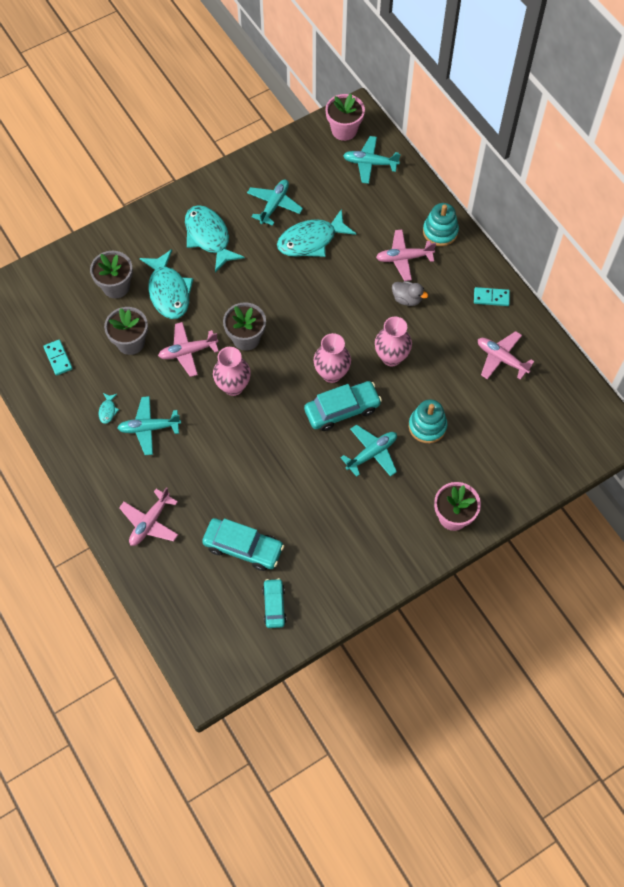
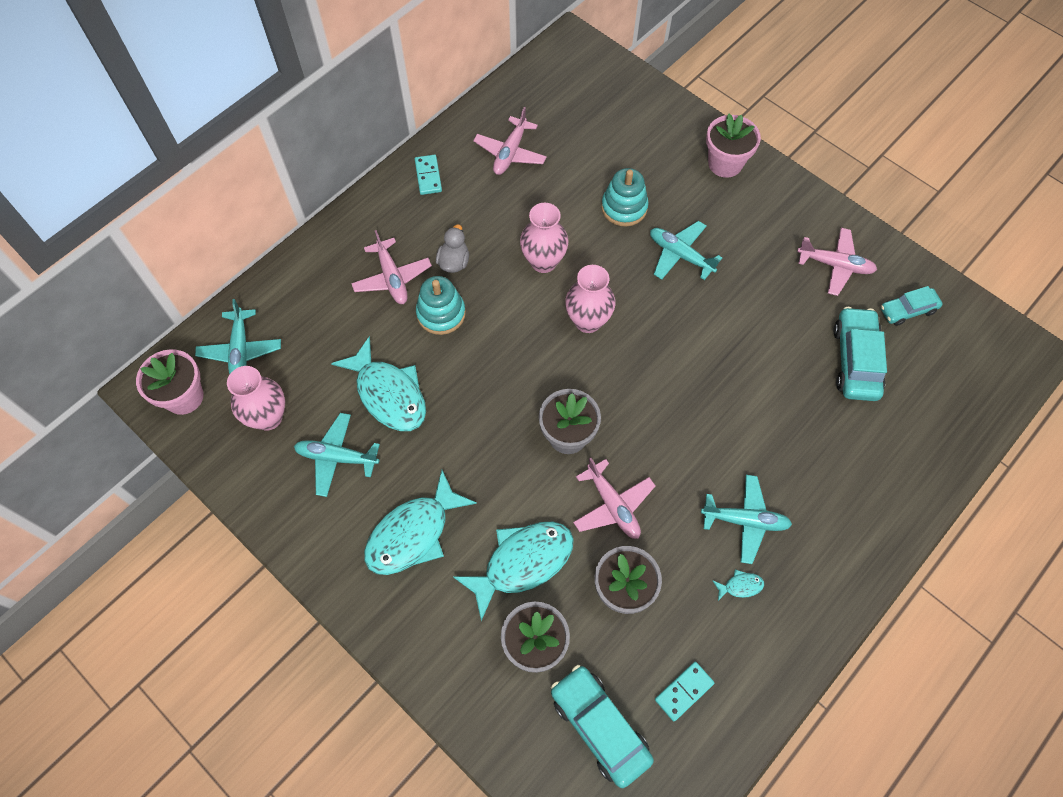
camera: 105 degrees left, 0 degrees up
(149, 428) = (745, 521): turquoise plane -> turquoise plane turned 60 degrees counterclockwise
(150, 522) = (873, 477): pink plane -> pink plane (835, 265)
(233, 386) = (645, 431): pink vase -> pink vase (268, 417)
(342, 410) = (634, 298): turquoise car -> turquoise car (600, 726)
(440, 231) = (341, 246): turquoise stacking toy -> turquoise stacking toy (441, 313)

